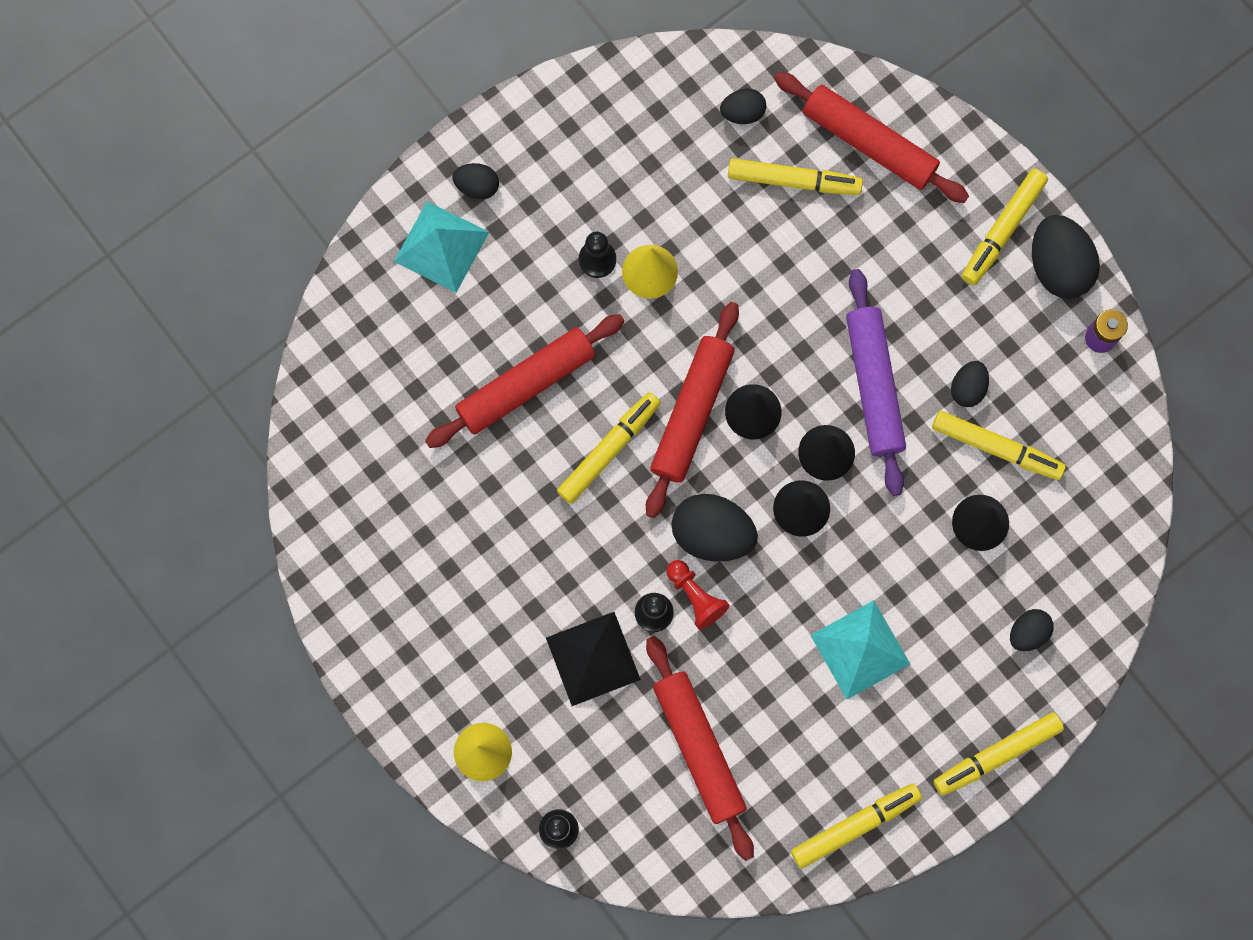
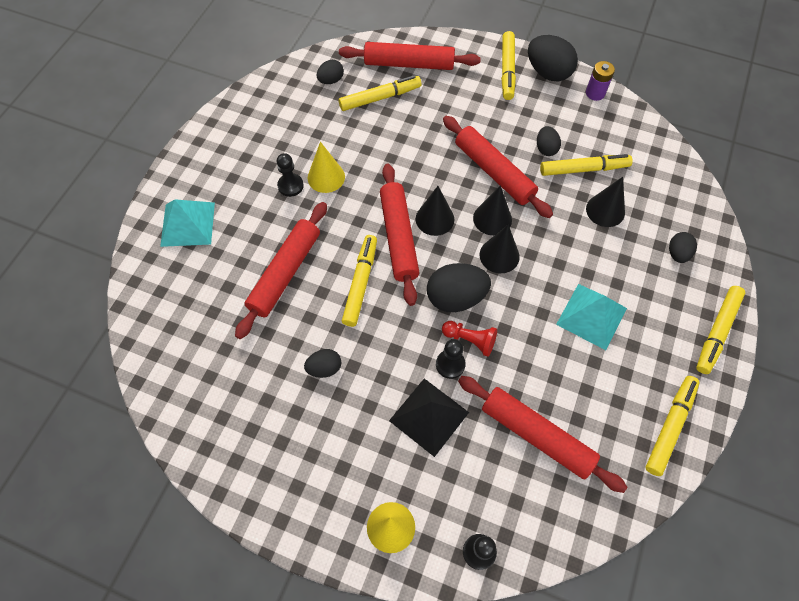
camera: 30 degrees left, 15 degrees down
(477, 186) = (194, 182): black egg -> black egg (324, 368)
(874, 385) = (494, 172): purple rolling pin -> red rolling pin

